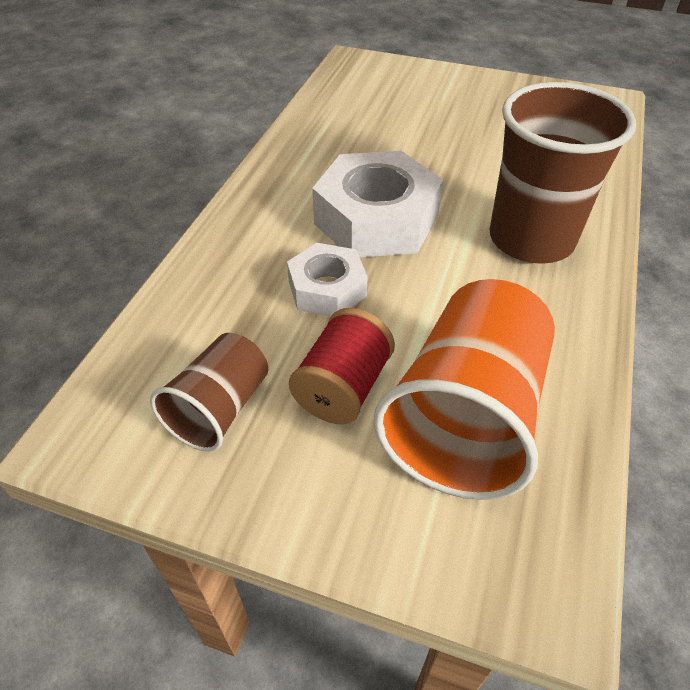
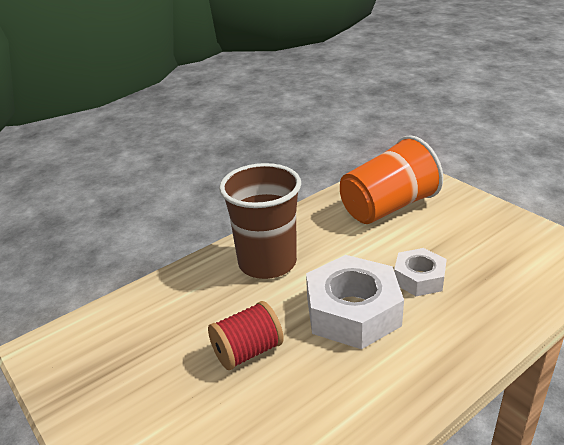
camera: 145 degrees left, 15 degrees down
(220, 409) = (507, 243): brown cup -> none
(343, 387) = (438, 233): red spool -> red spool (247, 351)

